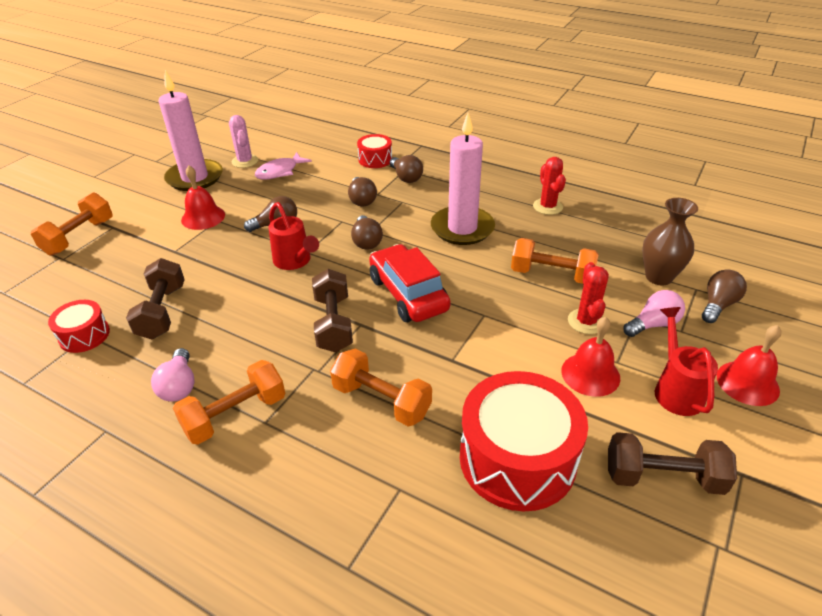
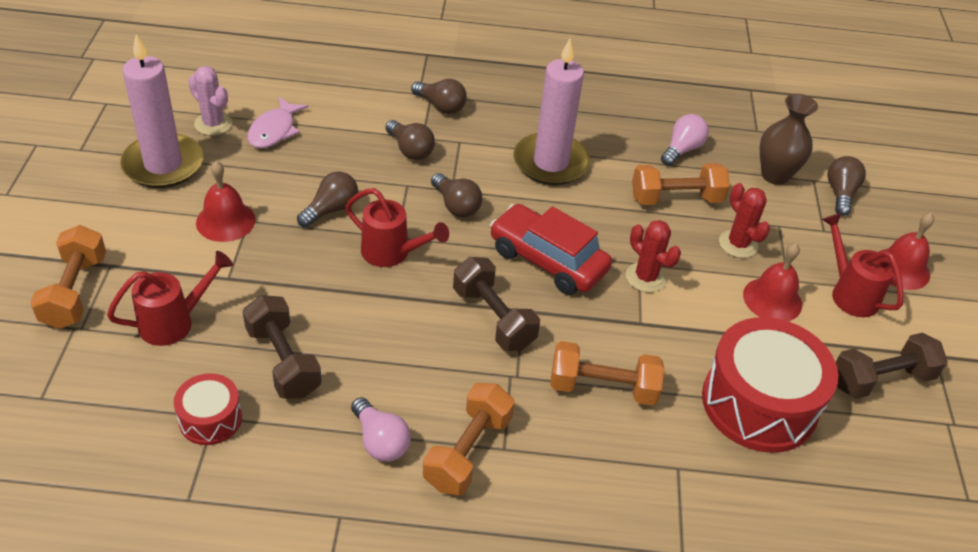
camera: 30 degrees left, 5 degrees up
(118, 269) = (173, 322): none -> red watering can
(375, 159) = (384, 87): red drum -> none
(547, 207) = (623, 113): red cactus -> red cactus (646, 277)
(653, 324) = (797, 230): pink light bulb -> pink light bulb (682, 150)

